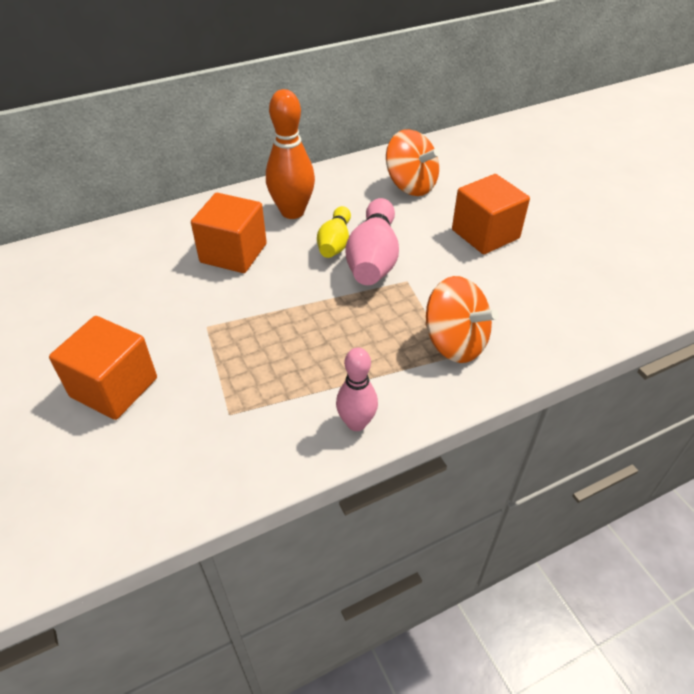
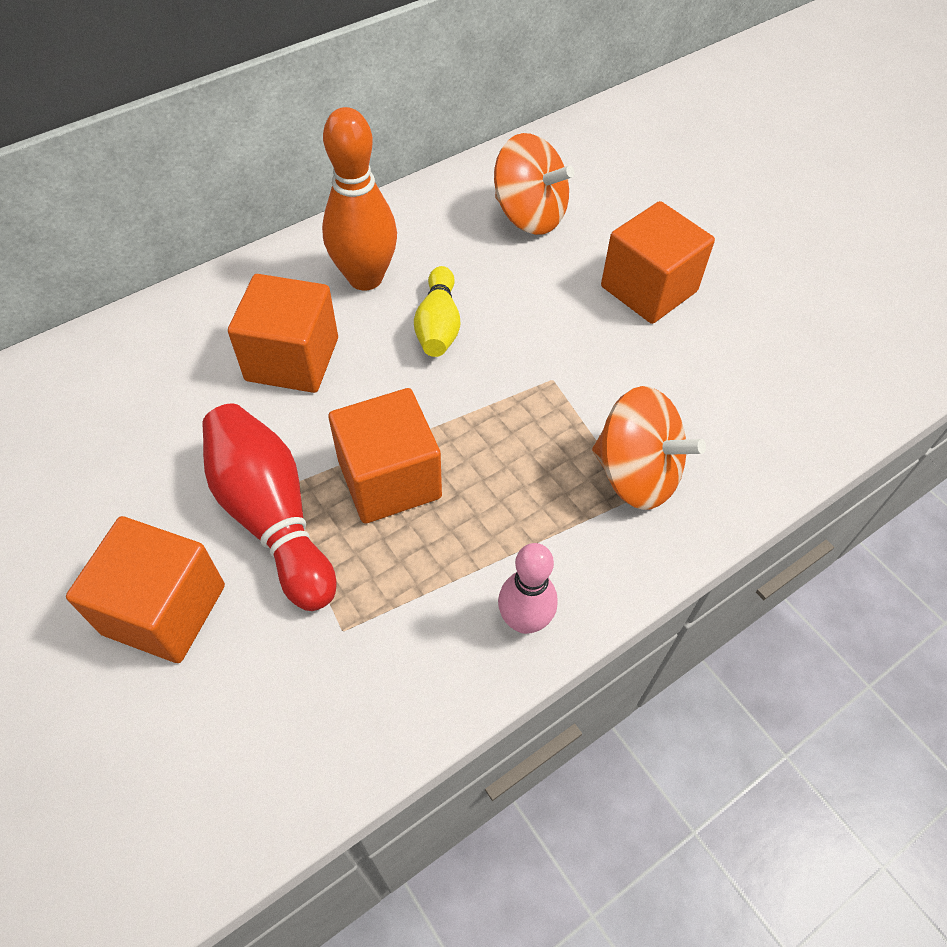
camera: 10 degrees left, 10 degrees up
(198, 341) = (272, 516): none -> red bowling pin
(282, 328) = (389, 479): none -> orange cube
(373, 258) = (498, 347): pink bowling pin -> none

